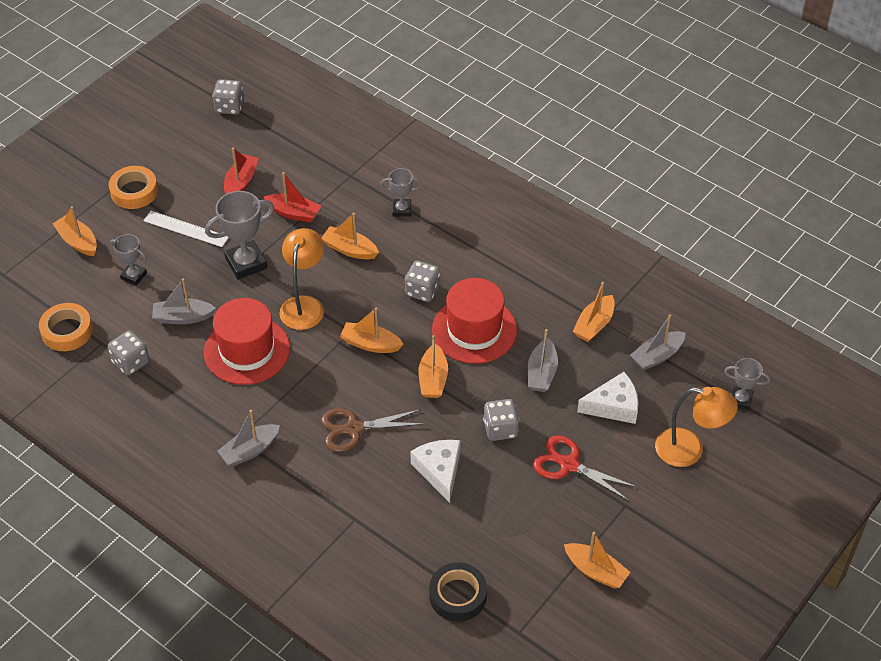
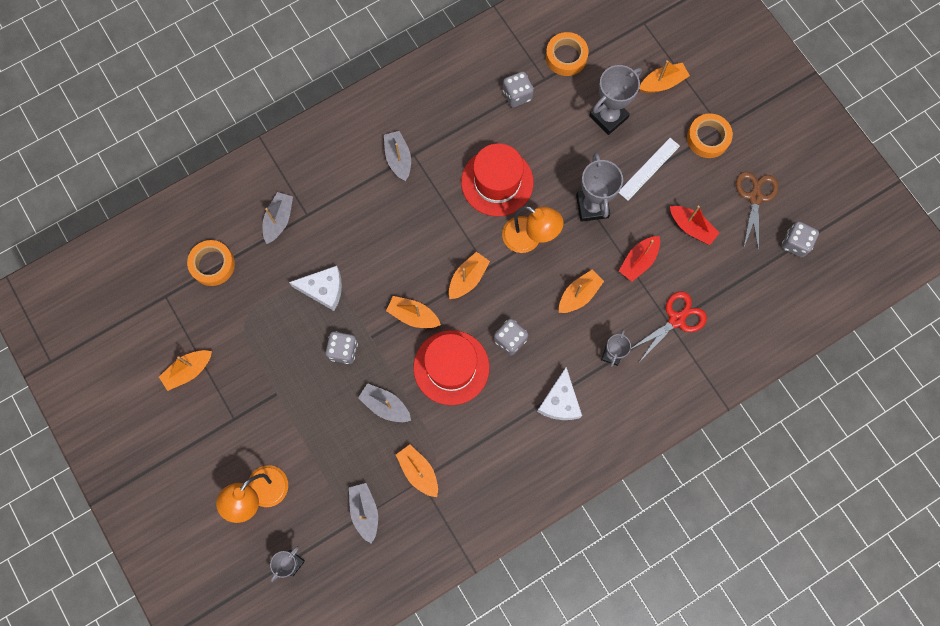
camera: 110 degrees right, 25 degrees up
(134, 276) = (608, 117): grey trophy -> grey trophy, size x1.71
(183, 317) = (549, 143): grey boat -> grey boat (279, 220)
(354, 429) = (388, 239): brown scissors -> brown scissors (755, 197)
(458, 595) = (212, 264): black tape -> orange tape
(569, 465) = (288, 390): red scissors -> red scissors (676, 320)
(613, 406) = (329, 451): white cheese -> white cheese (560, 401)

